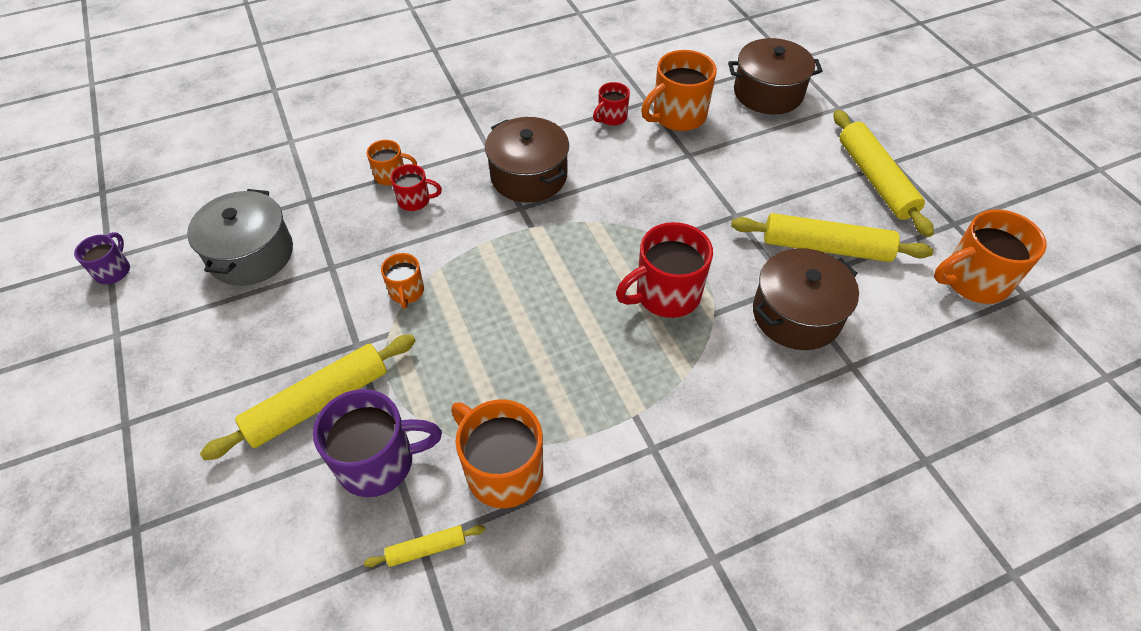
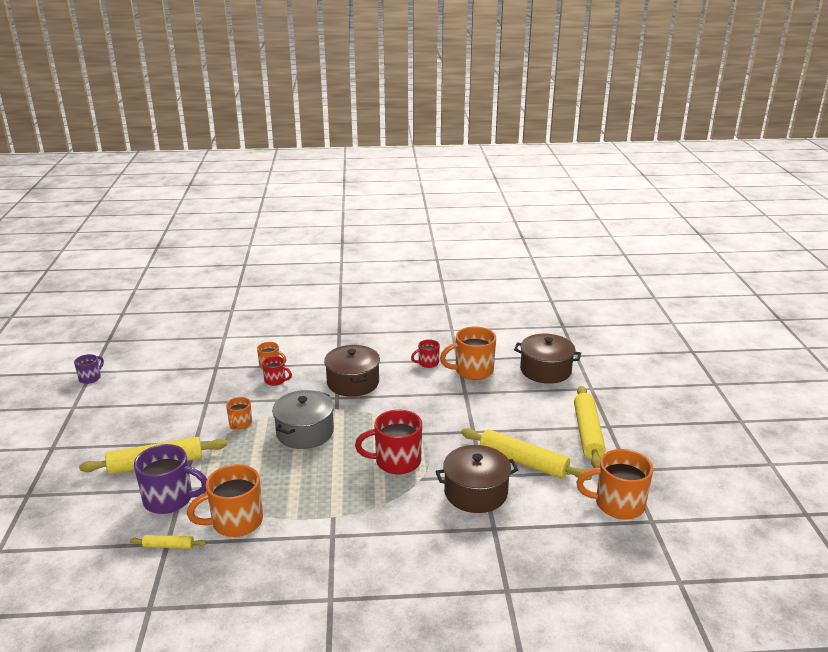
camera: 20 degrees right, 25 degrees down
(251, 254) = (166, 386): grey pot -> grey pot (305, 432)
(502, 470) = (235, 522): orange mug -> orange mug turned 90 degrees counterclockwise

